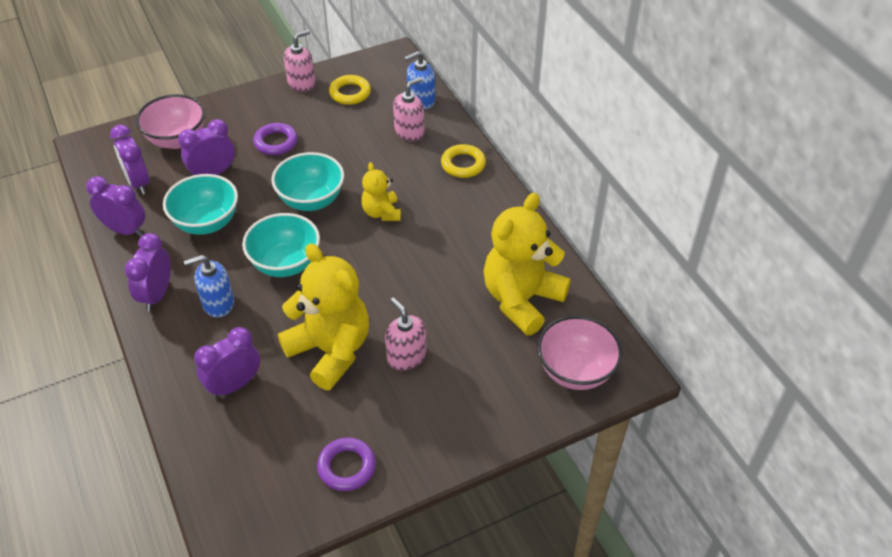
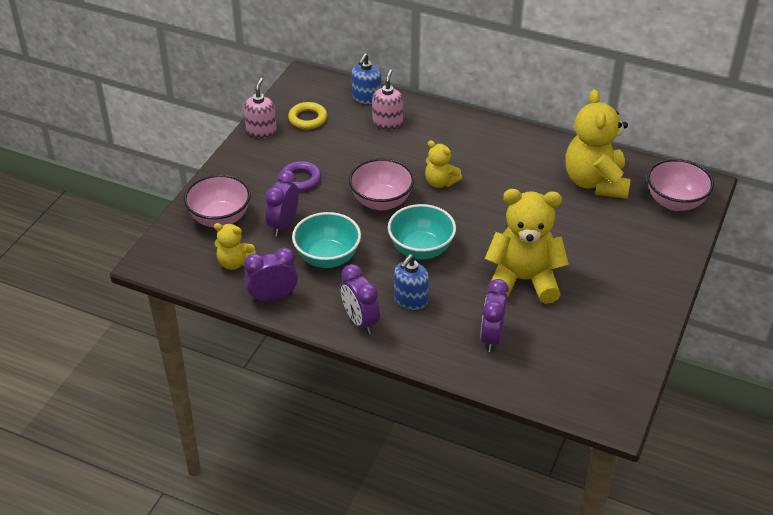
camera: 40 degrees left, 5 degrees down
(138, 183) = (234, 262): purple clock -> yellow teddy bear
(311, 200) = (381, 202): turquoise bowl -> pink bowl
(347, 467) = (621, 333): purple ring -> none
(406, 357) = (573, 254): pink soap dispenser -> none
(463, 164) = (452, 123): yellow ring -> none

